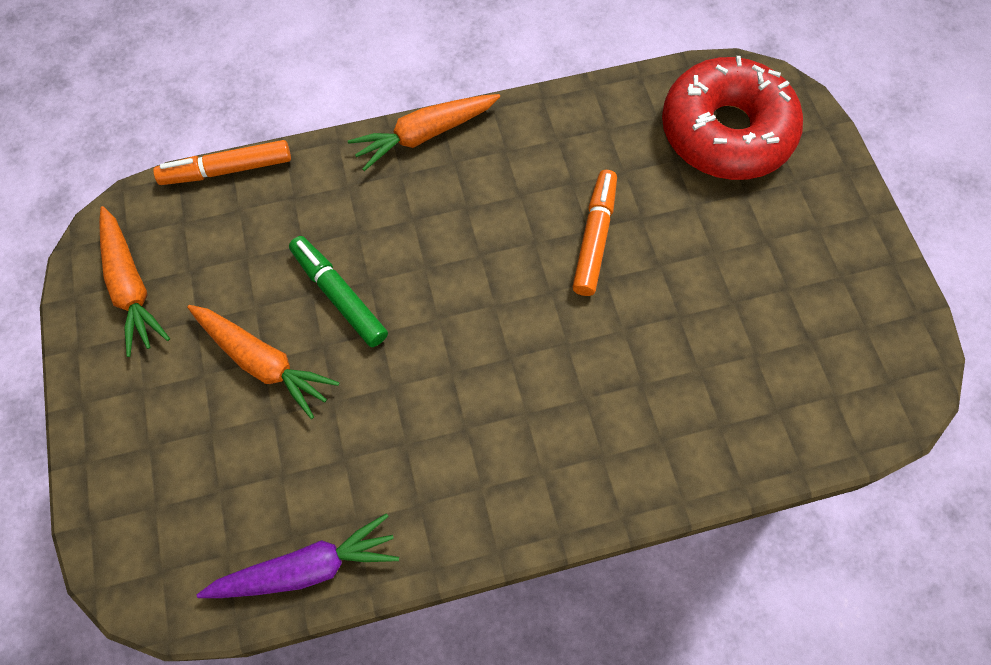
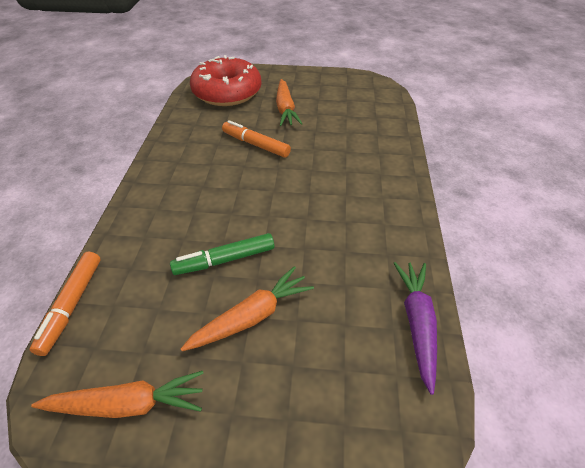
camera: 70 degrees left, 20 degrees down
(425, 135) = (138, 191): orange carrot -> orange carrot (285, 109)

